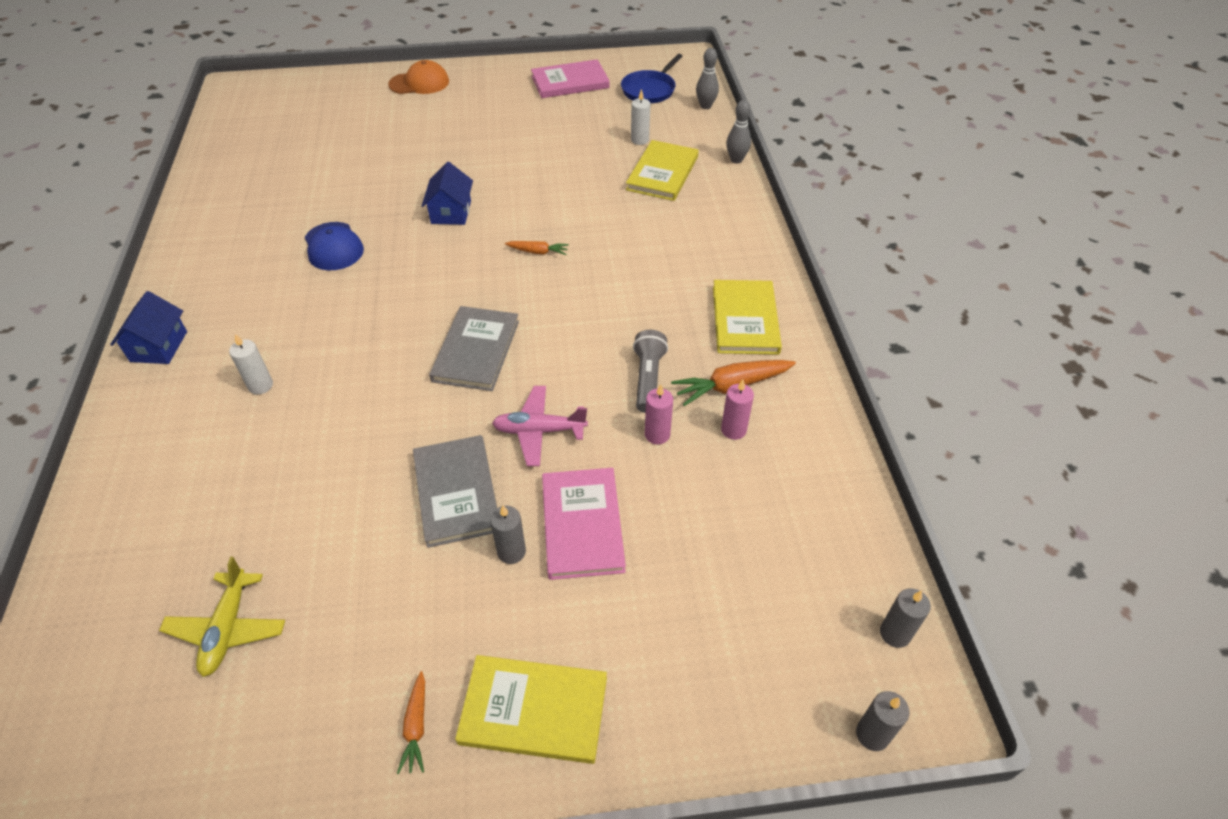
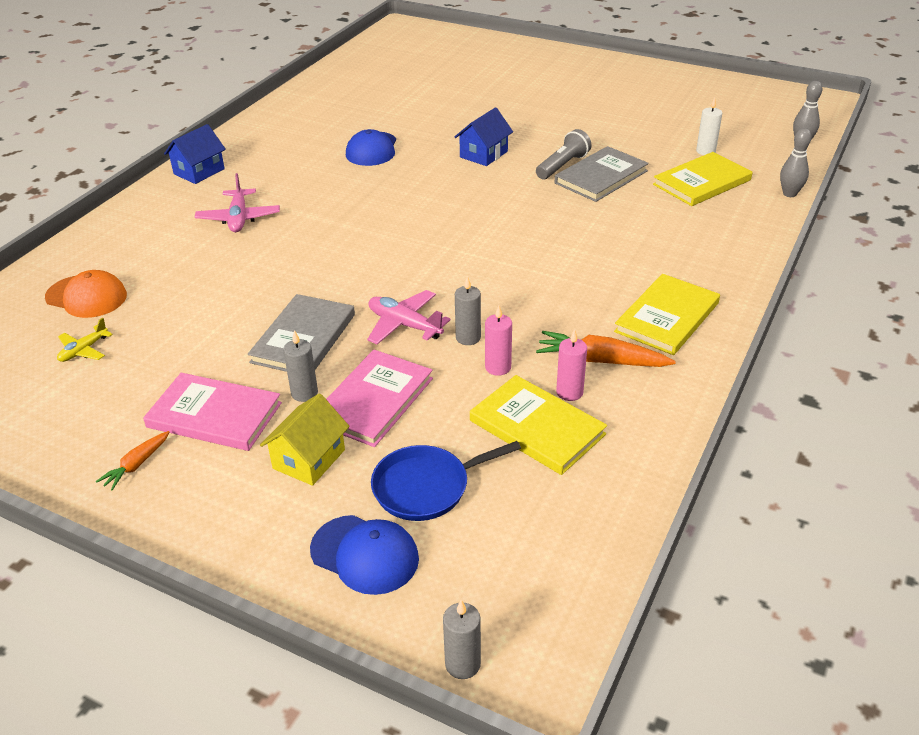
camera: 35 degrees right, 10 degrees down
(227, 629) = (84, 350): yellow plane -> yellow plane, size x0.64
(260, 385) = (239, 218): white candle -> pink plane
(419, 83) = (547, 58): orange cap -> orange cap (86, 297)
(476, 351) = (410, 253): grey book -> grey book (601, 177)
(534, 710) = (220, 498): yellow book -> yellow book (537, 427)
(538, 252) = (527, 204): orange carrot -> none
(570, 82) = (683, 90): pink book -> pink book (214, 415)
(578, 619) = (309, 459): none -> yellow house
(648, 379) = (531, 326): grey flashlight -> grey flashlight (563, 166)
(650, 90) = (756, 116): blue pan -> blue pan (426, 487)
(711, 684) = (365, 554): none -> blue cap
(895, 633) = (562, 607): grey candle -> grey candle (468, 338)

